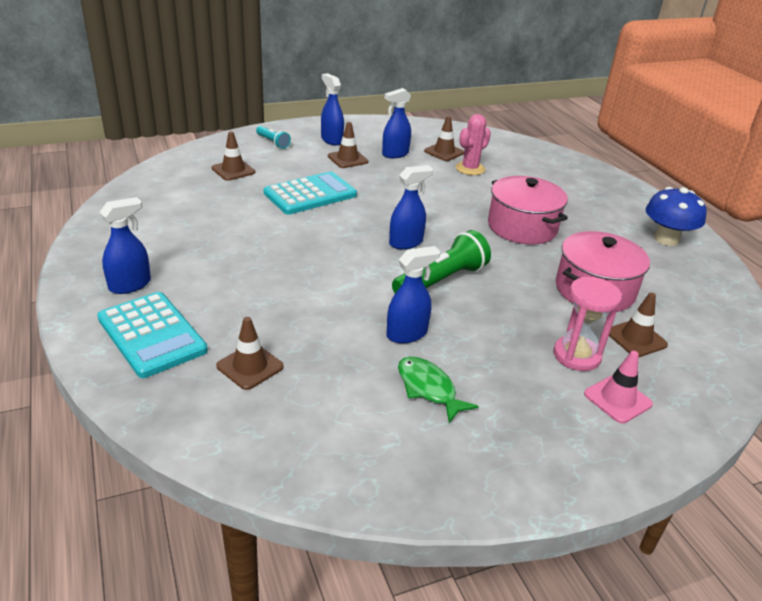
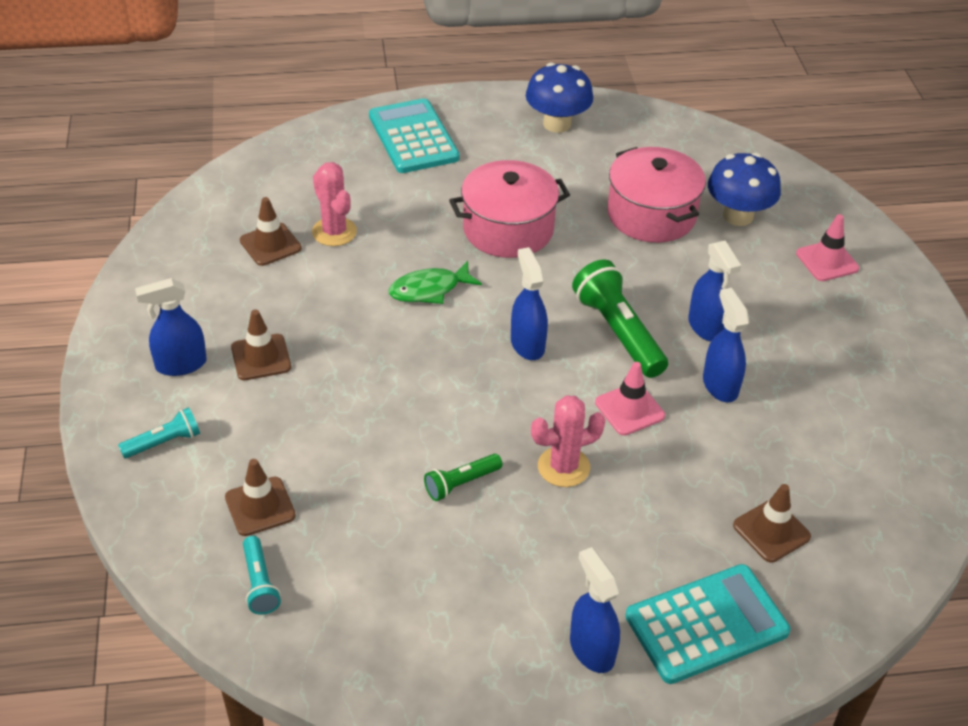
camera: 75 degrees left, 10 degrees up
(178, 176) = (259, 583): none -> turquoise flashlight
(266, 228) = (461, 483): none -> green flashlight
(292, 264) = (563, 467): none -> pink cactus
(310, 194) = (370, 420): turquoise calculator -> turquoise calculator (413, 137)
(360, 290) = (629, 409): none -> pink traffic cone
(395, 154) = (260, 299): blue spray bottle -> blue spray bottle (706, 327)
(428, 389) = (811, 389): green fish -> green fish (429, 290)
(576, 356) = (763, 266): pink hourglass -> none
(636, 338) = (738, 216): brown traffic cone -> blue mushroom

